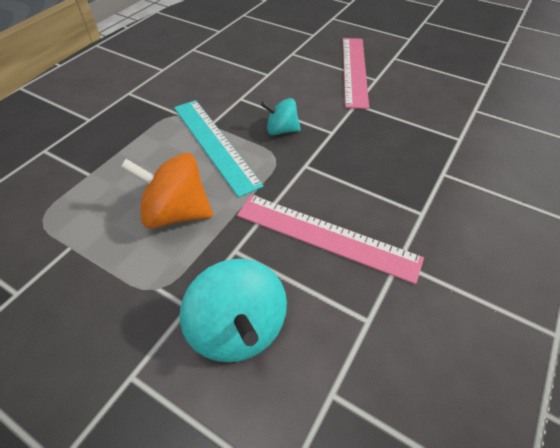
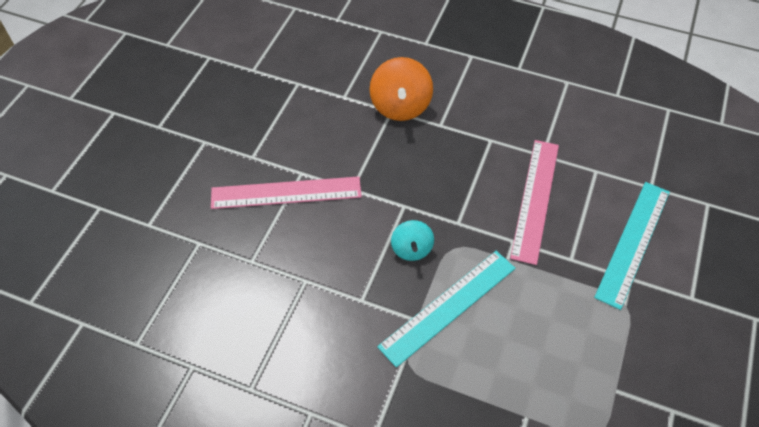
camera: 100 degrees left, 5 degrees up
(176, 213) = (549, 314): orange spinning top -> orange spinning top (400, 106)
(238, 328) = (633, 242): turquoise spinning top -> turquoise ruler

